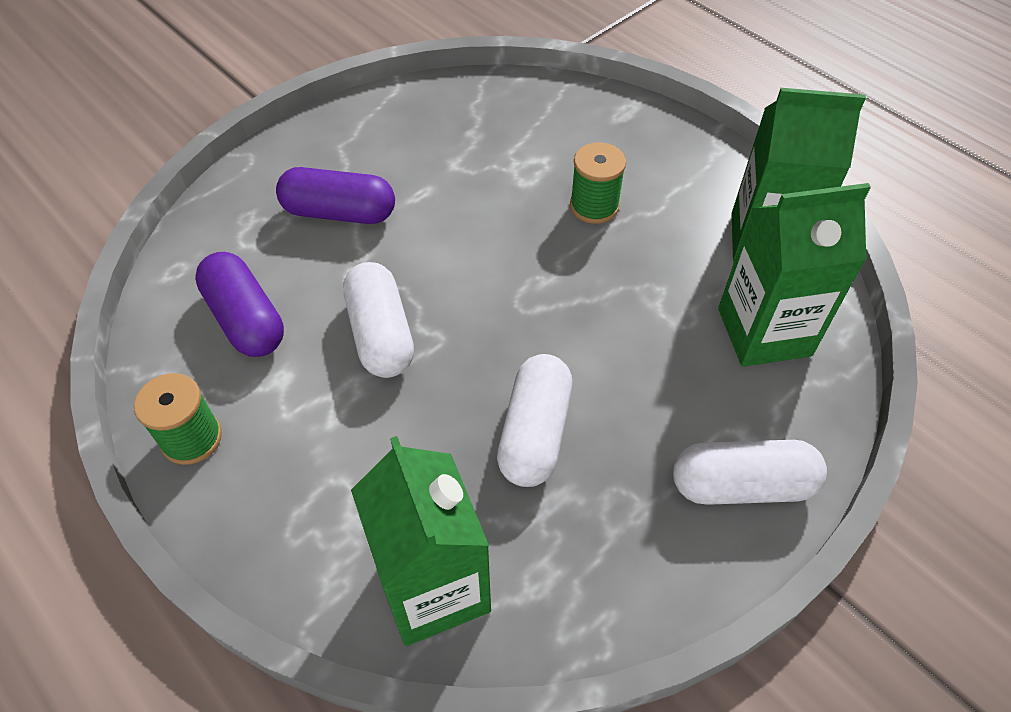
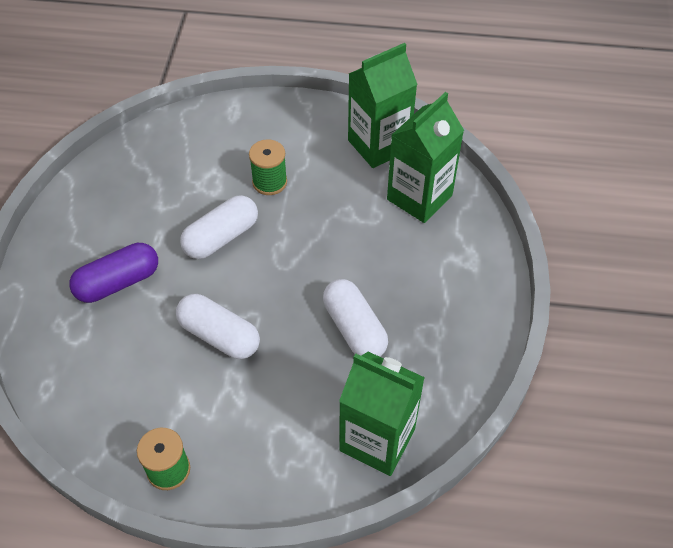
camera: 40 degrees left, 0 degrees up
(245, 319) = (127, 384): purple capsule -> none
(741, 485) = (473, 283): white capsule -> white capsule (221, 237)

